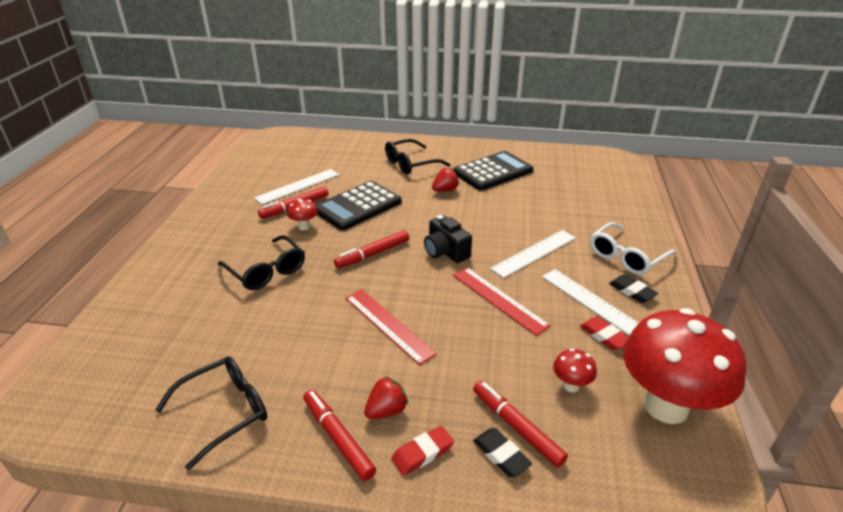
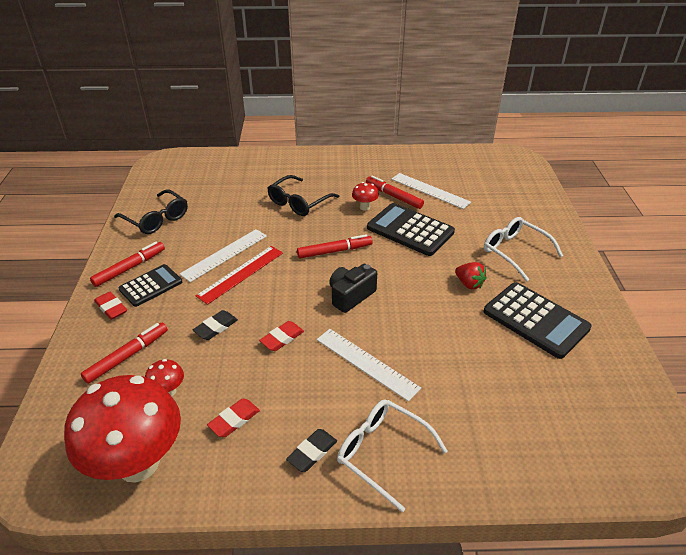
camera: 80 degrees right, 5 degrees up
(373, 254) = (334, 251): red marker -> red marker turned 120 degrees clockwise
(386, 410) = (151, 286): red strawberry -> black calculator
(410, 164) = (514, 252): black glasses -> white glasses
(499, 299) = (282, 338): red ruler -> red eraser
(501, 455) = (103, 348): black eraser -> black eraser (216, 327)
(592, 302) = (287, 413): white ruler -> white ruler (225, 254)

